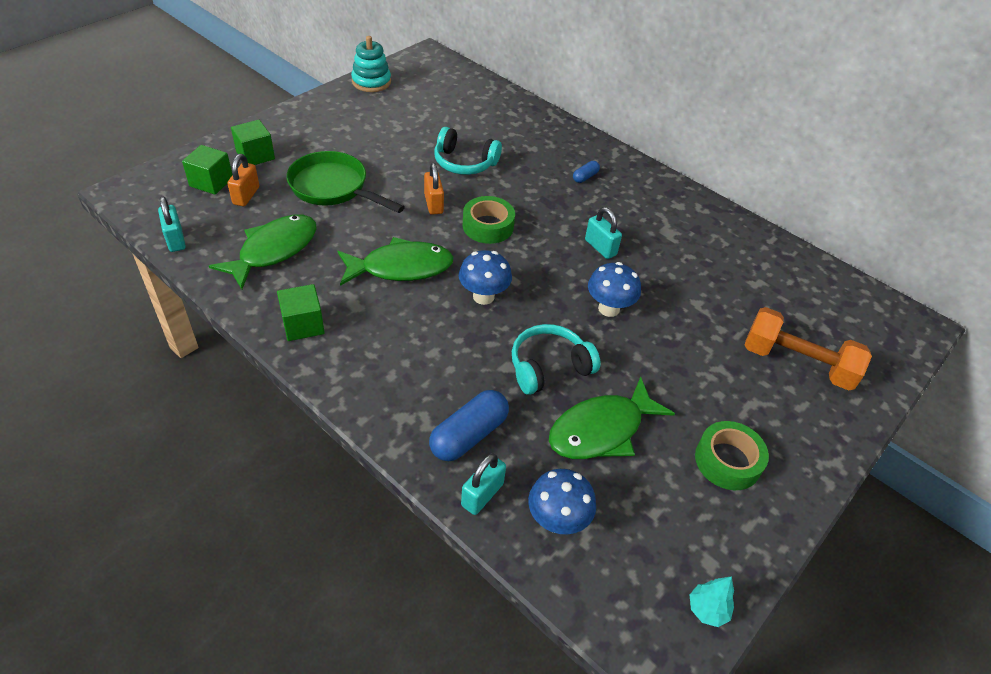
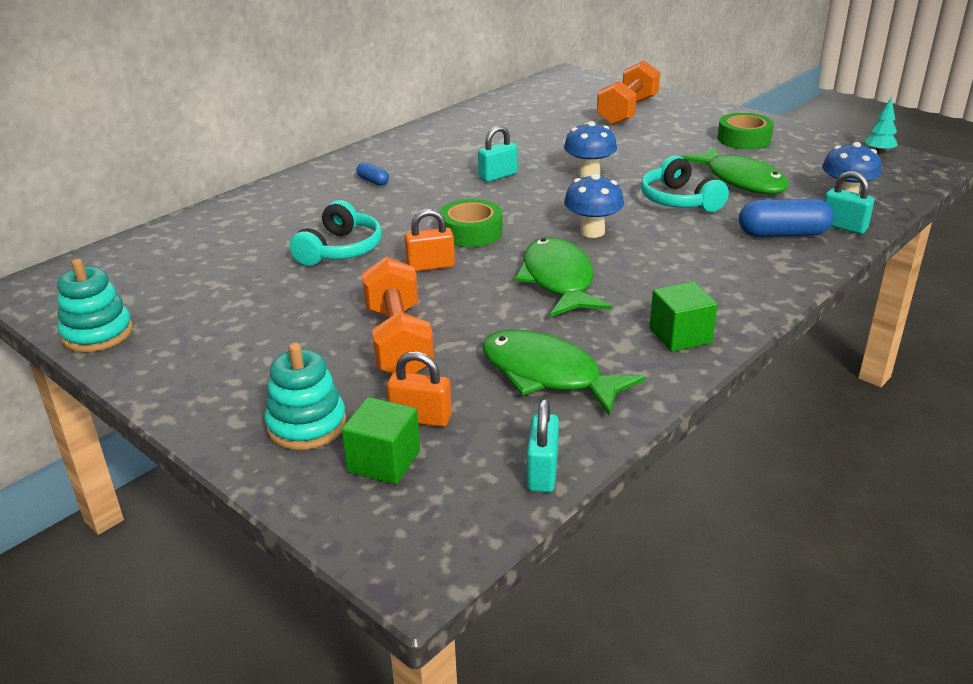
camera: 85 degrees left, 15 degrees down
(175, 240) = (542, 472): turquoise padlock -> turquoise padlock turned 60 degrees counterclockwise
(255, 155) = (306, 425): green cube -> turquoise stacking toy
(333, 188) = (398, 341): green pan -> orange dumbbell
(468, 435) = (783, 234): blue capsule -> blue capsule turned 45 degrees counterclockwise

